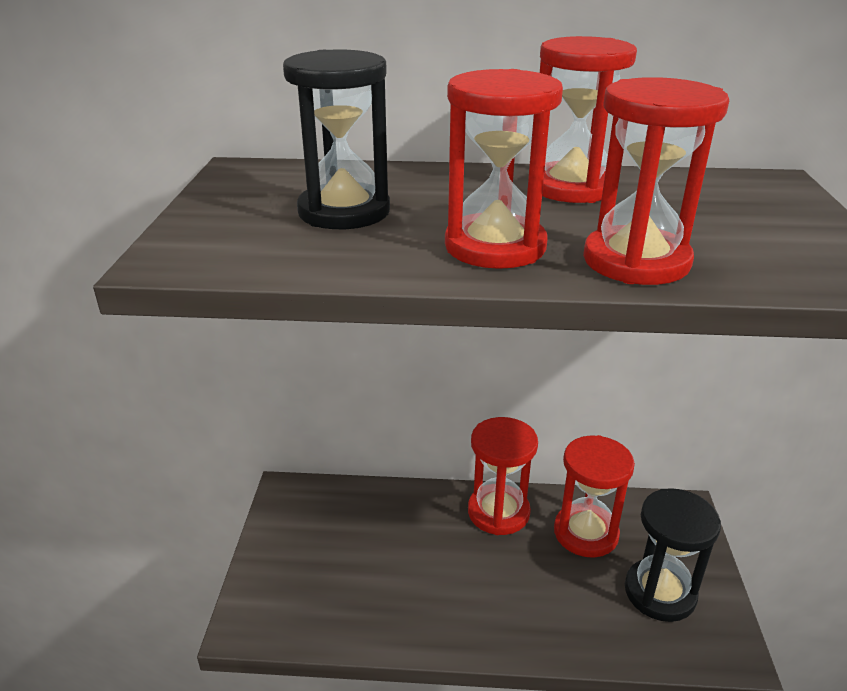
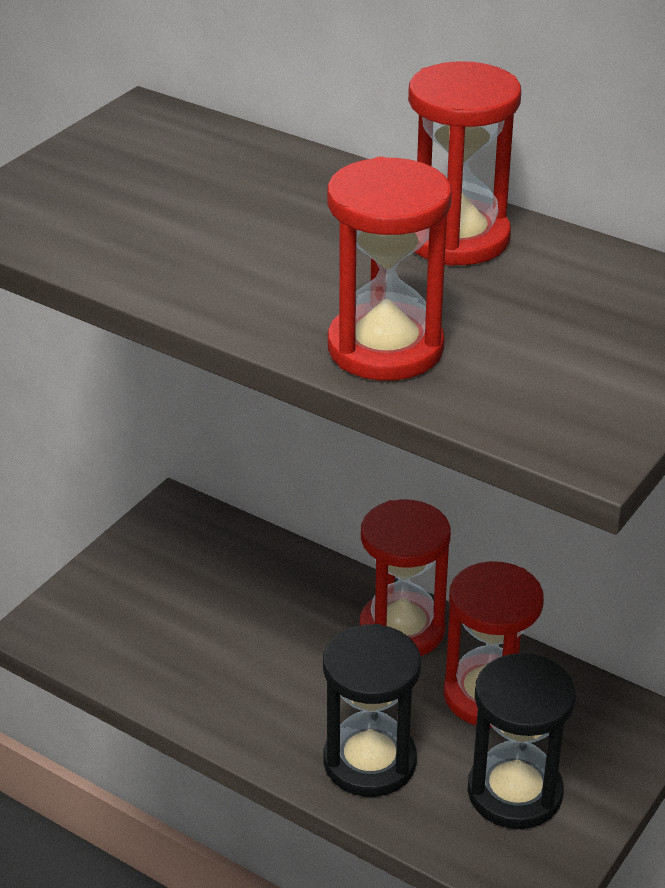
camera: 30 degrees right, 5 degrees up
(344, 211) = (183, 202): black hourglass -> black hourglass (369, 761)
(495, 246) = (274, 289): red hourglass -> none

